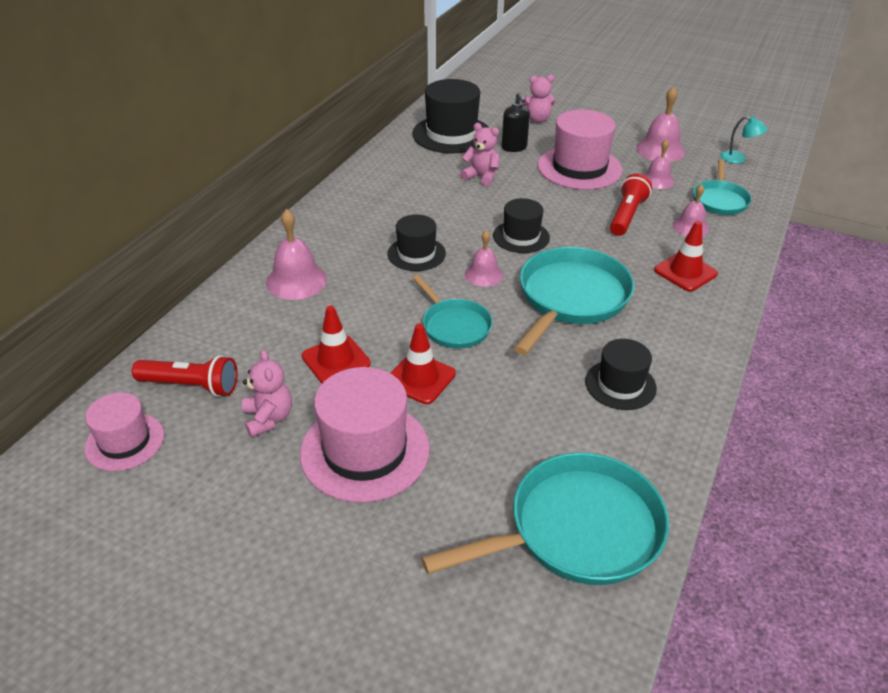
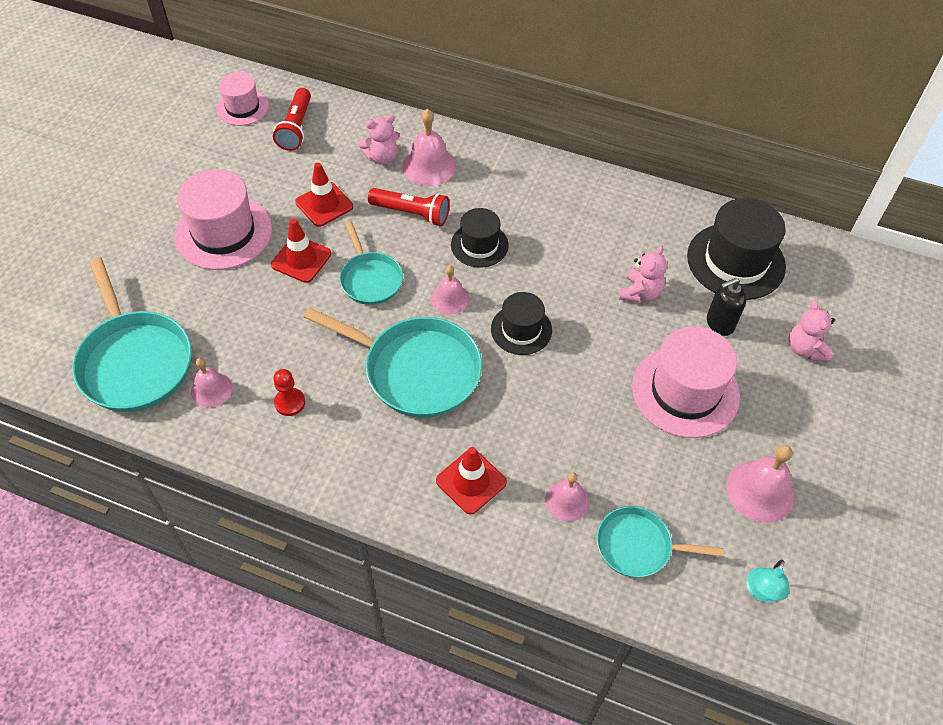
camera: 85 degrees right, 15 degrees up
(268, 418) = (260, 175): pink teddy bear -> pink teddy bear (382, 157)
(454, 326) = (370, 279): turquoise pan -> turquoise pan turned 75 degrees counterclockwise
(620, 385) = (290, 402): black hat -> red pawn
(627, 215) = (581, 434): red flashlight -> red flashlight (411, 213)
(657, 180) = (674, 477): pink bell -> pink bell (211, 389)

